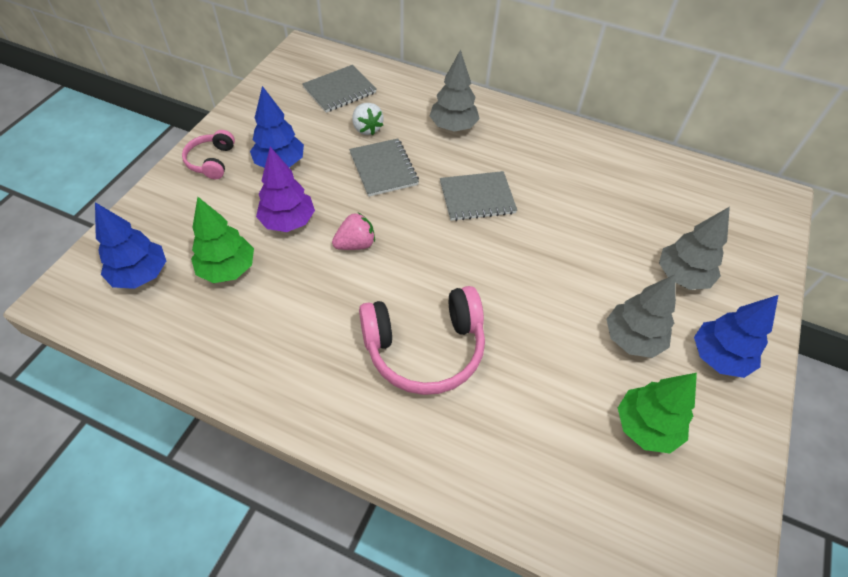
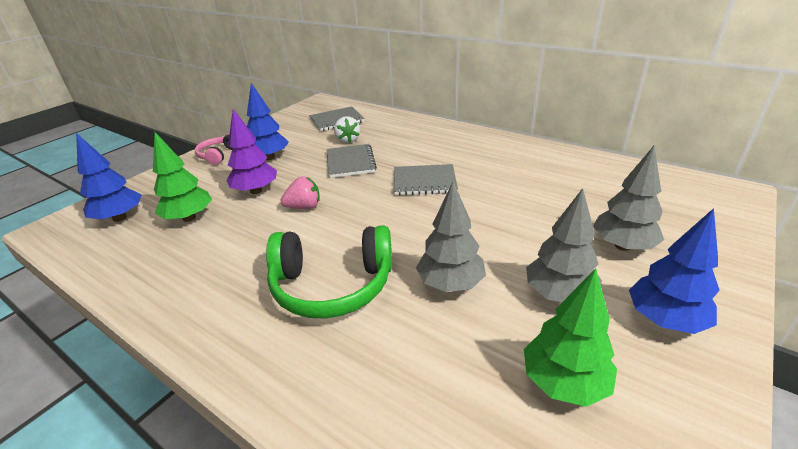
camera: 15 degrees right, 20 degrees down
(425, 348) = (332, 285): pink headphones -> green headphones
(453, 127) = (419, 140): grey tree -> grey tree (450, 283)

